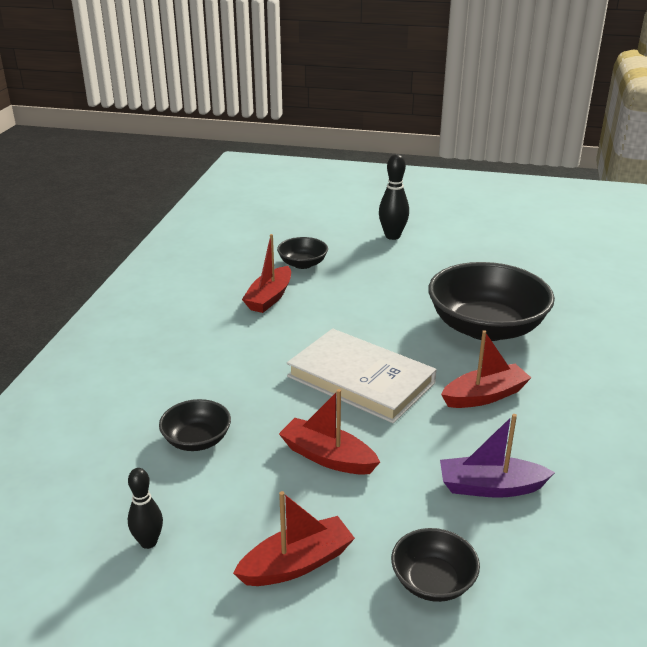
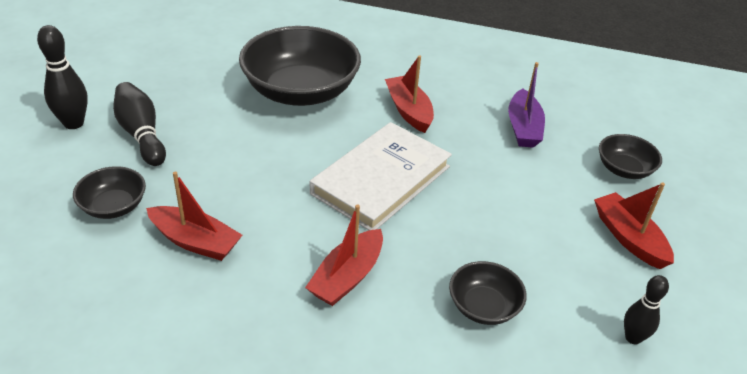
camera: 90 degrees left, 10 degrees up
(328, 457) = (499, 211): red boat -> red boat (347, 277)
(389, 262) = (141, 134): none -> black bowling pin

